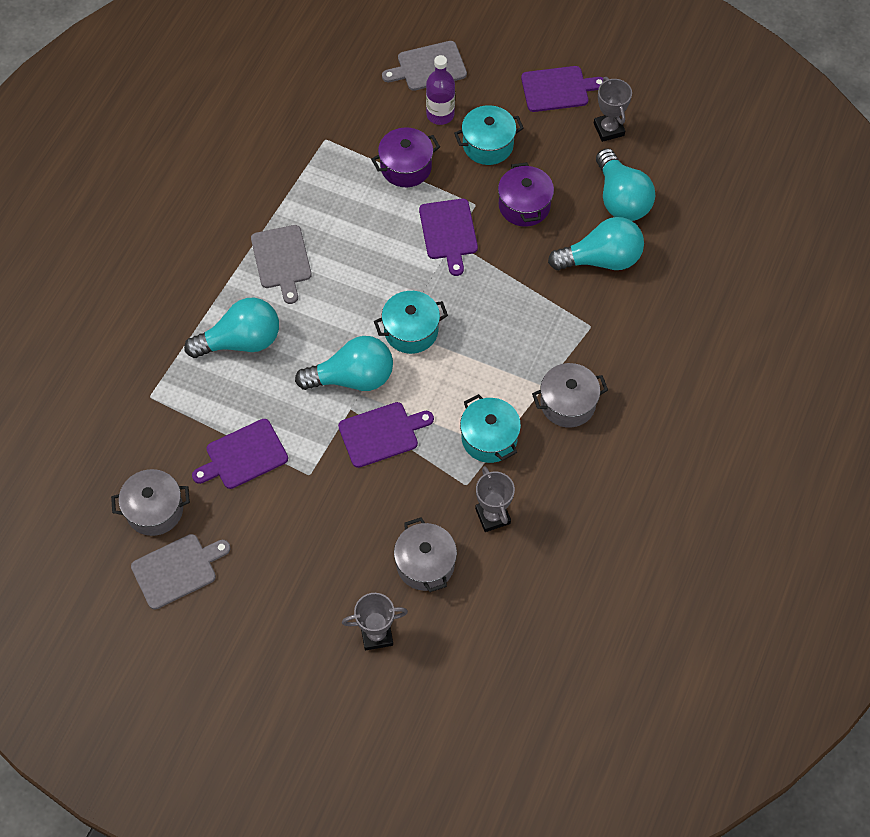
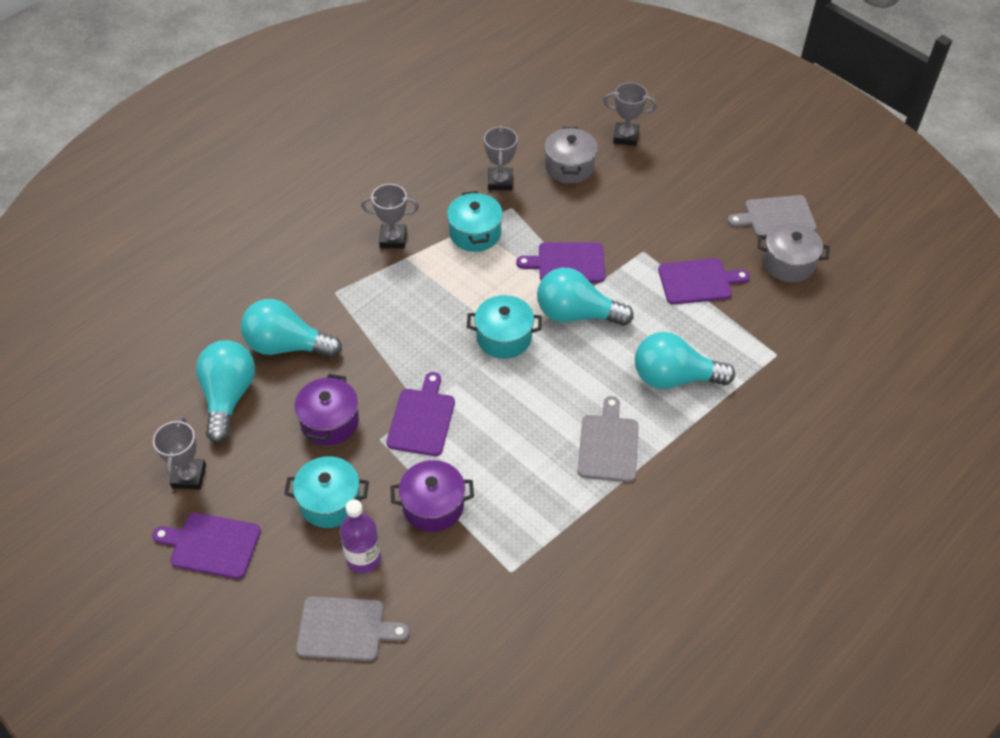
camera: 160 degrees left, 10 degrees down
(568, 403) = (393, 239): grey pot -> grey trophy

